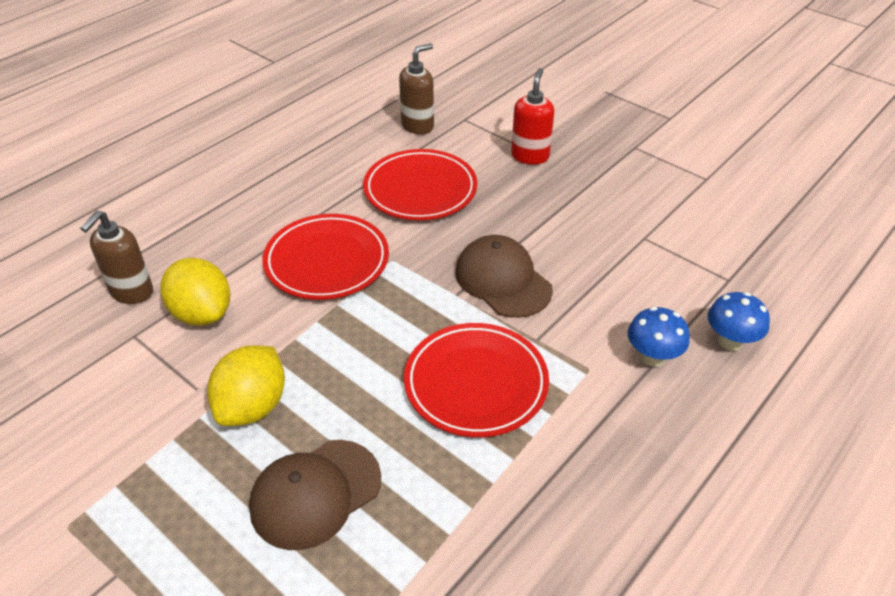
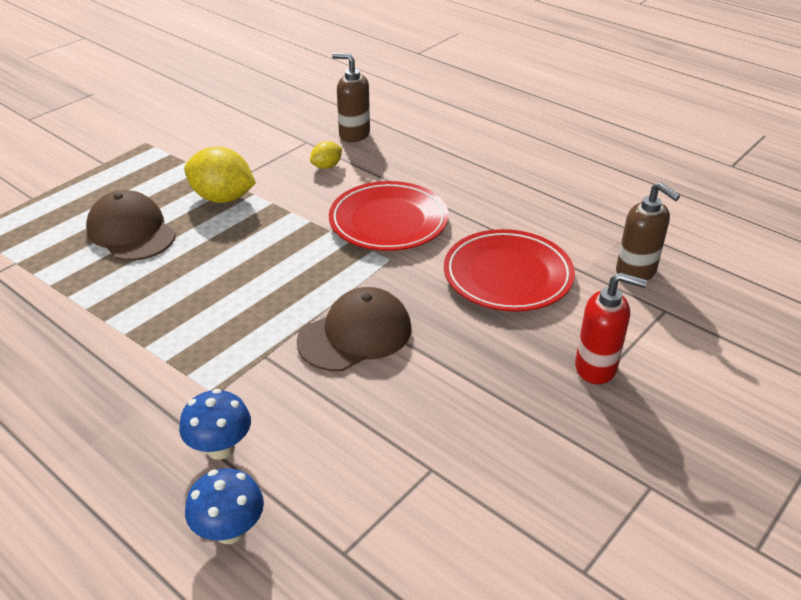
camera: 90 degrees right, 5 degrees down
(202, 313) = (326, 166): yellow lemon -> yellow lemon, size x0.52
(476, 383) = (216, 313): red plate -> none

